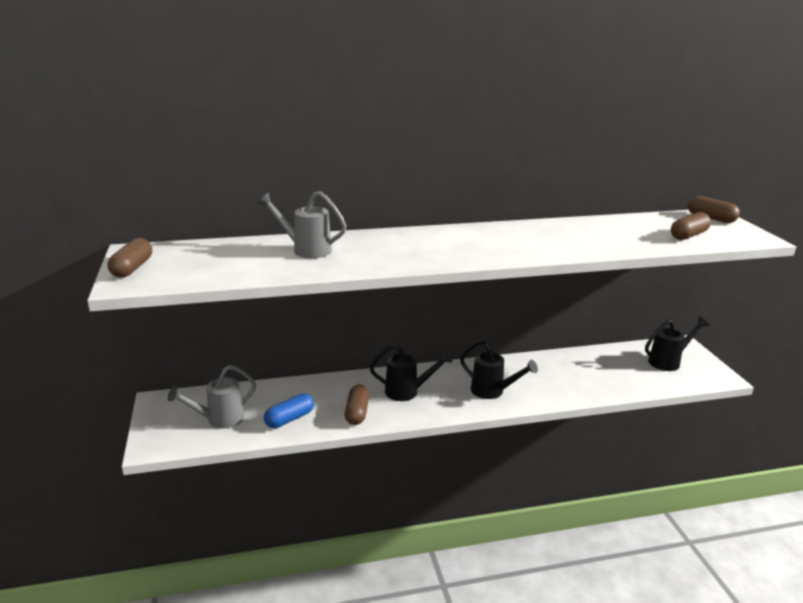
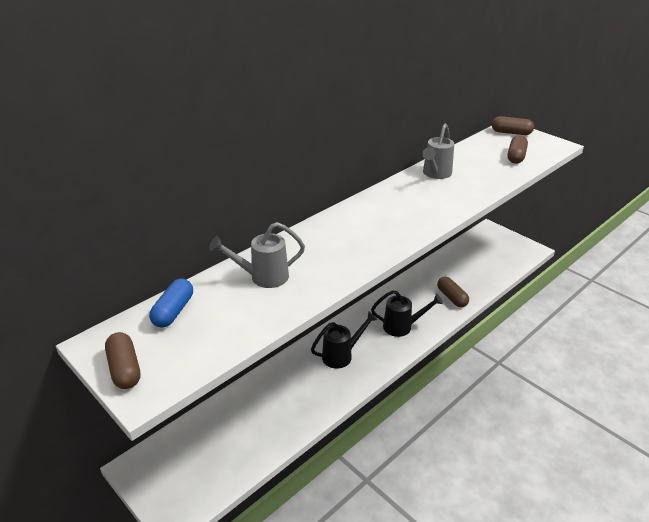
camera: 30 degrees left, 10 degrees up
(219, 420) = (211, 459): grey watering can -> grey watering can (435, 174)
(289, 419) = (272, 427): blue capsule -> blue capsule (173, 311)
(357, 412) = (320, 394): brown capsule -> brown capsule (451, 297)
(668, 361) = (492, 249): black watering can -> none

